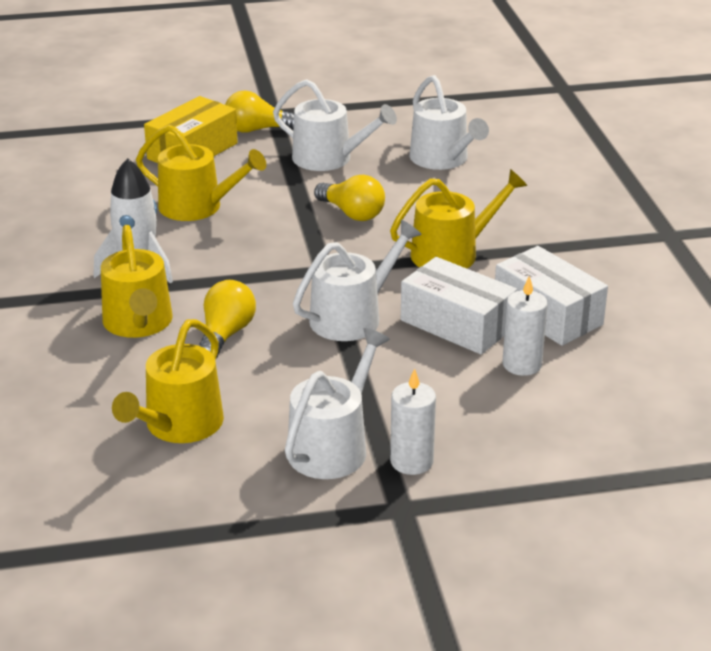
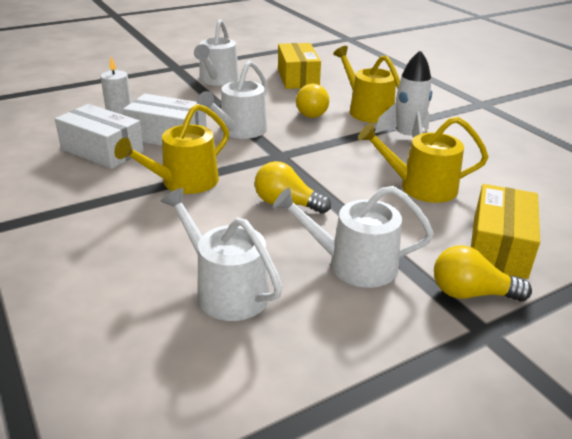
camera: 160 degrees right, 0 degrees up
(179, 425) = (298, 78): yellow watering can -> yellow box
(257, 130) = (470, 293): yellow light bulb -> yellow light bulb turned 150 degrees counterclockwise
(411, 461) = (176, 80): white candle -> none

